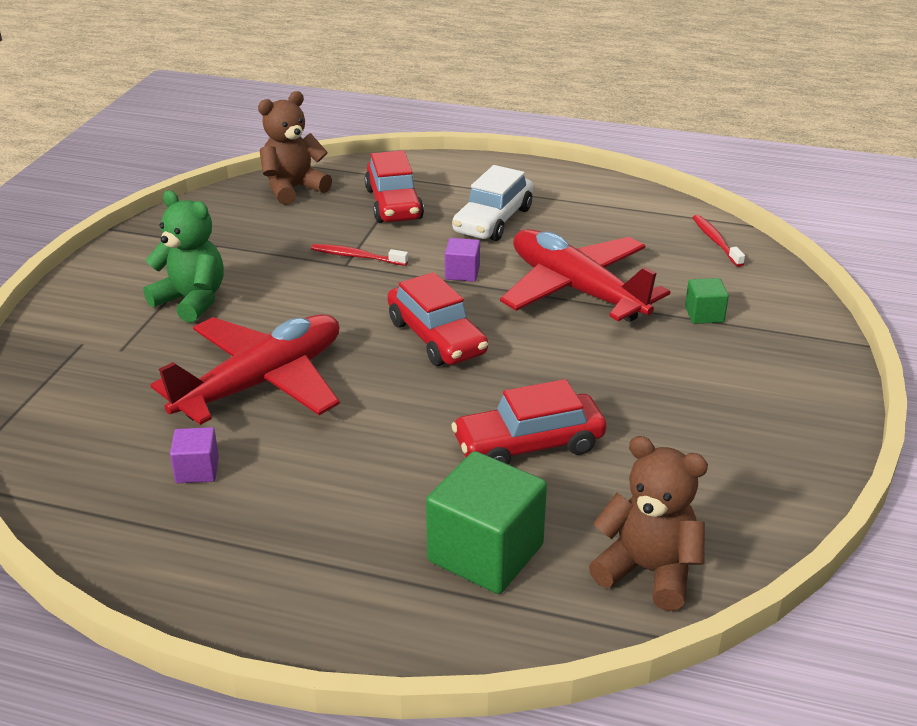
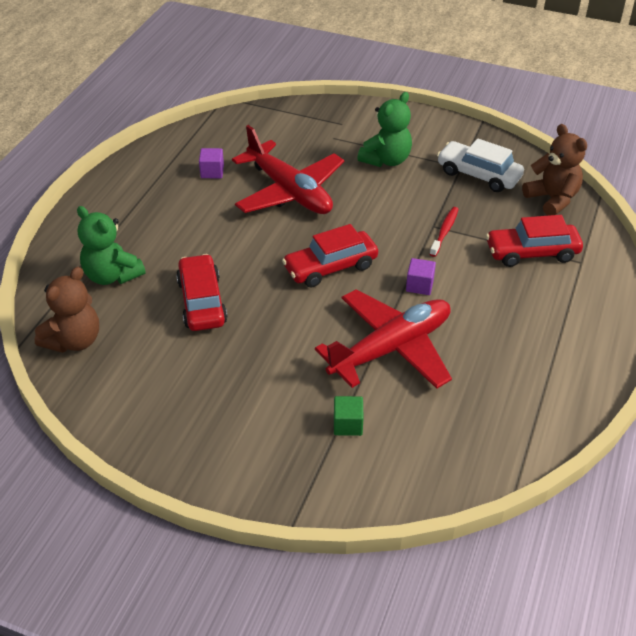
camera: 95 degrees right, 10 degrees up
(485, 553) = (112, 275): green cube -> green teddy bear
(493, 220) = (507, 309): white car -> white car (478, 175)
(715, 241) = (476, 460): red toothbrush -> none

